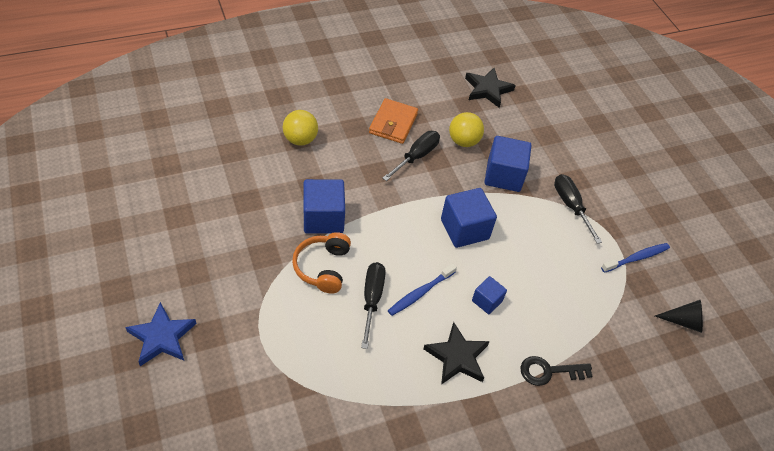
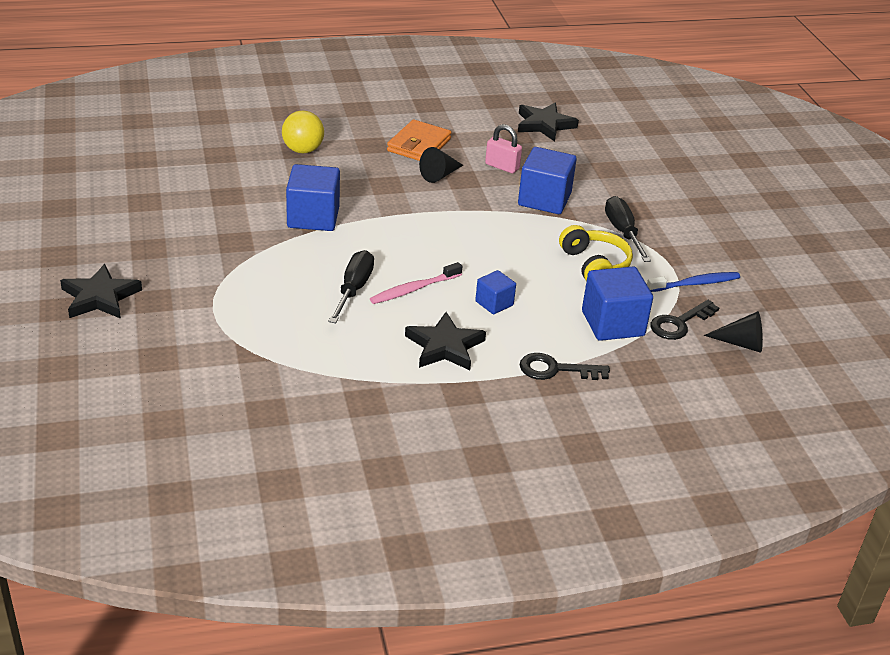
camera: 10 degrees right, 15 degrees down
(162, 337) = (100, 297): blue star -> black star
(322, 267) = (301, 258): orange headphones -> none
(416, 157) = (440, 175): black screwdriver -> black cone
(420, 293) = (414, 289): blue toothbrush -> pink toothbrush
(463, 141) = (502, 166): yellow ball -> pink padlock
(464, 229) = (483, 241): blue cube -> blue cube (612, 323)
(556, 246) = (595, 265): none -> yellow headphones
(633, 305) = (679, 323): none -> black key

